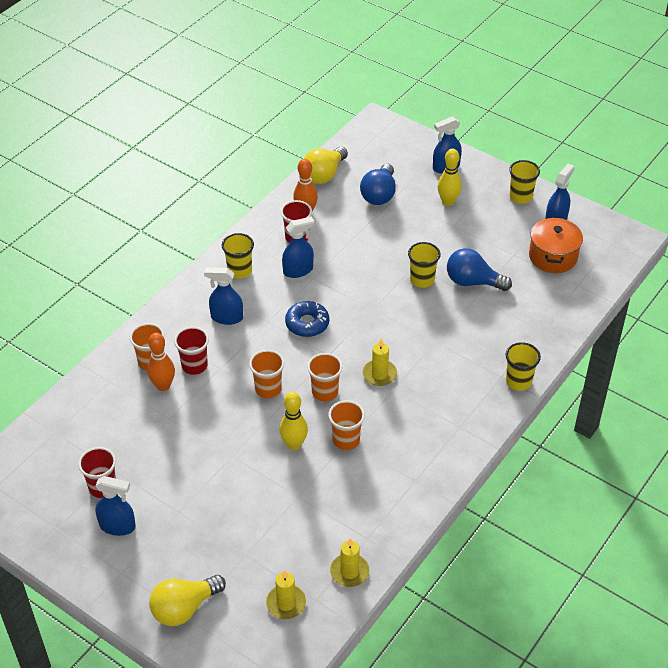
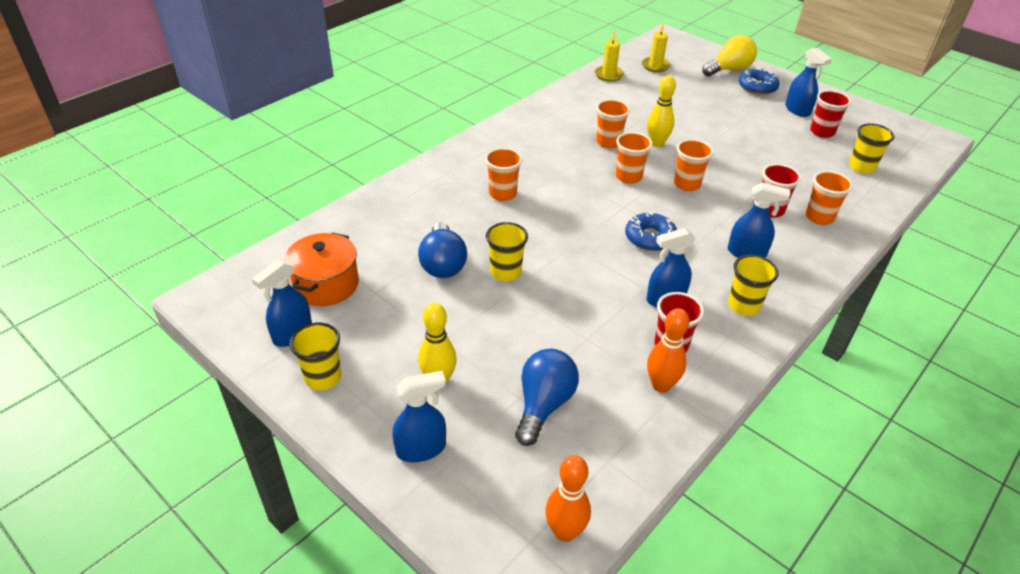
camera: 175 degrees left, 5 degrees down
(118, 526) = (797, 110): blue spray bottle -> blue spray bottle turned 135 degrees counterclockwise
(156, 569) = (757, 87): none -> blue donut
(163, 386) = (797, 196): orange bowling pin -> orange bowling pin (565, 531)
(324, 174) = (633, 456): yellow light bulb -> none
(379, 374) = (571, 186): yellow candle -> none
(442, 357) = (502, 194): none -> orange cup
(472, 282) = (443, 264): blue light bulb -> blue light bulb turned 60 degrees clockwise
(518, 381) = (431, 168): yellow cup -> yellow cup (861, 167)

